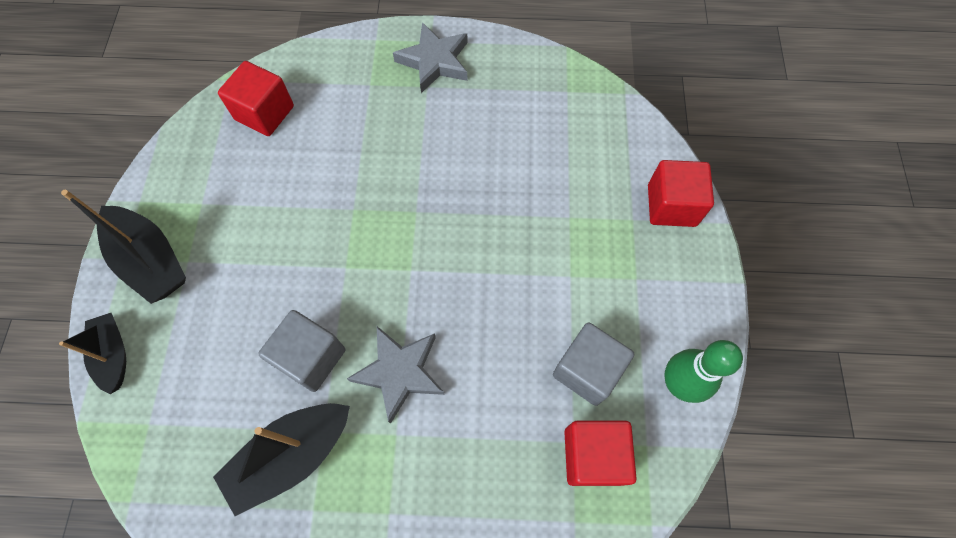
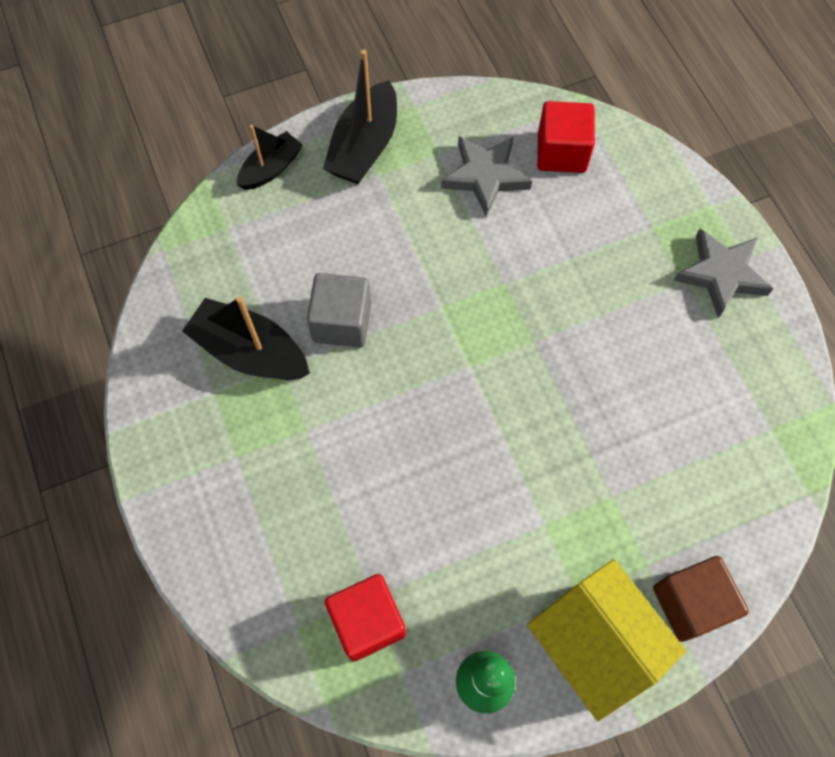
camera: 65 degrees right, 0 degrees up
(400, 372) = (364, 405): grey star -> grey star (485, 176)
(587, 370) = (451, 582): grey cube -> none
(671, 205) = (690, 603): red cube -> brown cube
(676, 284) = (595, 643): none -> yellow house

